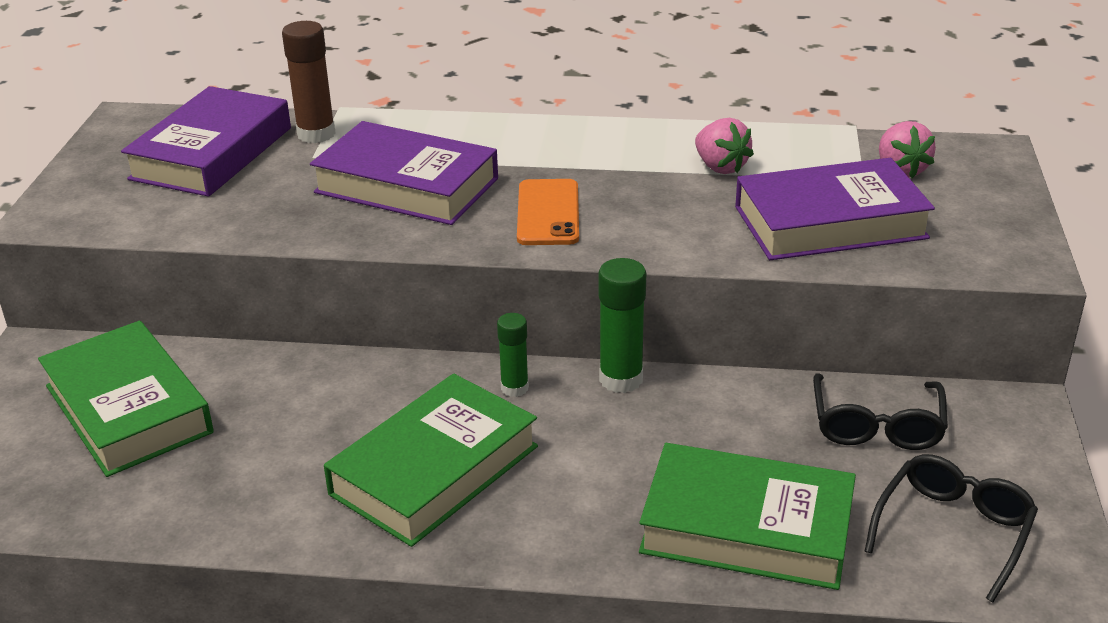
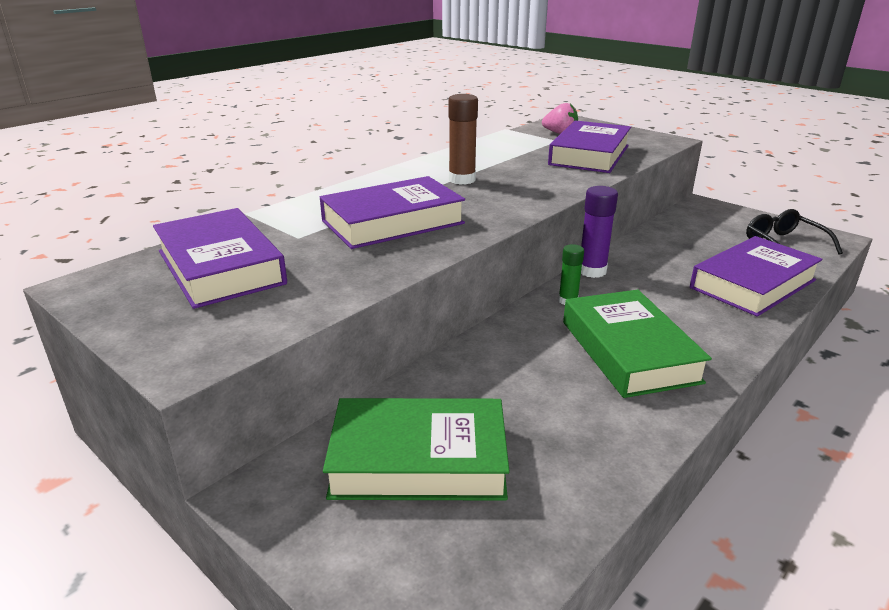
camera: 55 degrees left, 5 degrees down
(316, 134) = (268, 228): brown glue stick -> brown glue stick (462, 180)
(548, 213) = (490, 199): orange phone -> none
(621, 379) = (592, 271): green glue stick -> purple glue stick
(720, 167) = (503, 157): pink strawberry -> none
(747, 528) = (752, 284): green book -> purple book
(877, 425) = (691, 232): black glasses -> none

